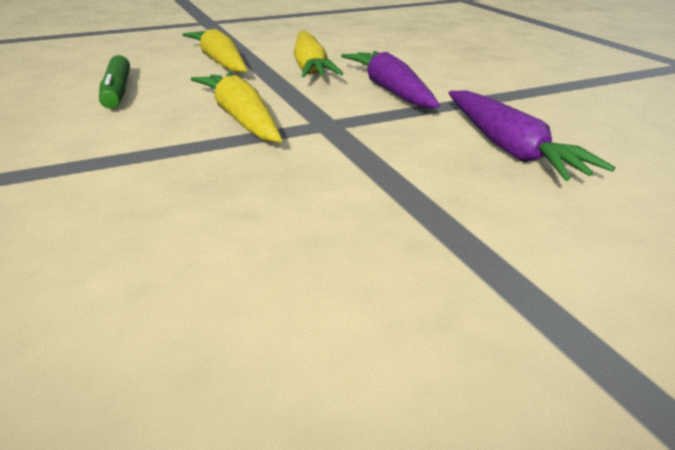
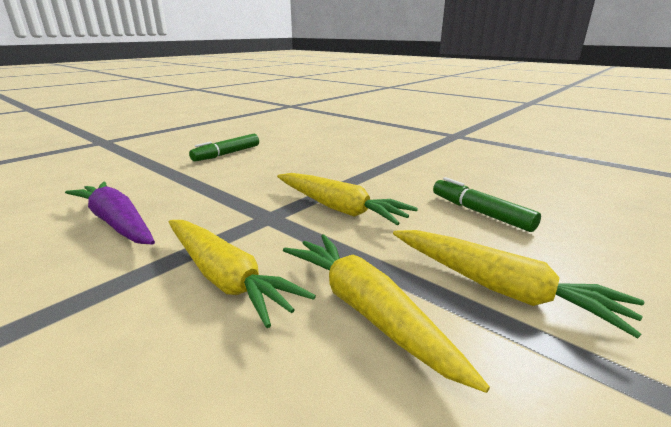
camera: 155 degrees right, 5 degrees down
(315, 299) = (227, 154): none -> green marker
(390, 90) = (225, 278): purple carrot -> yellow carrot

